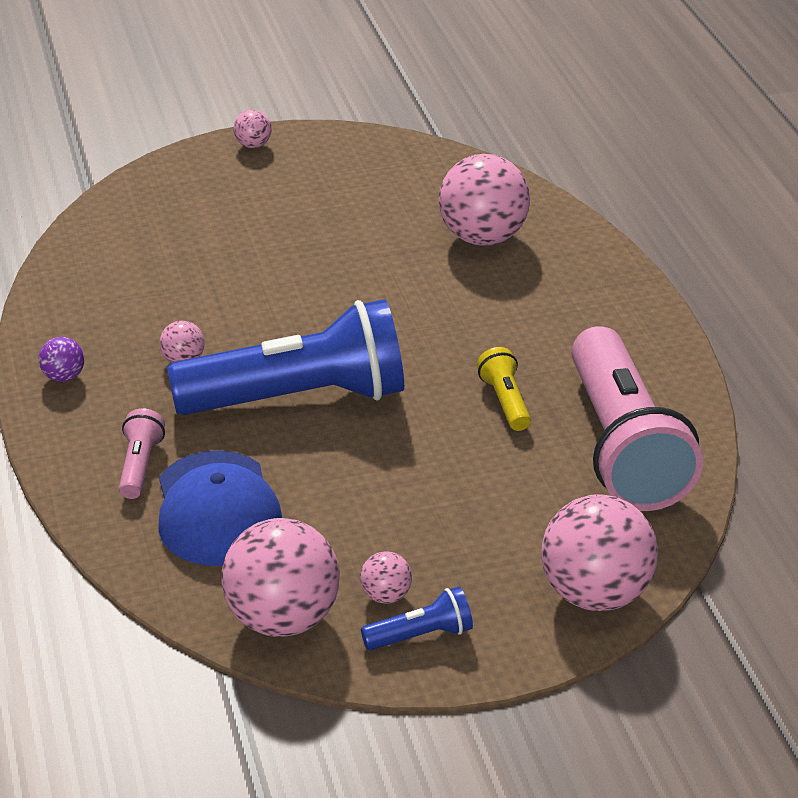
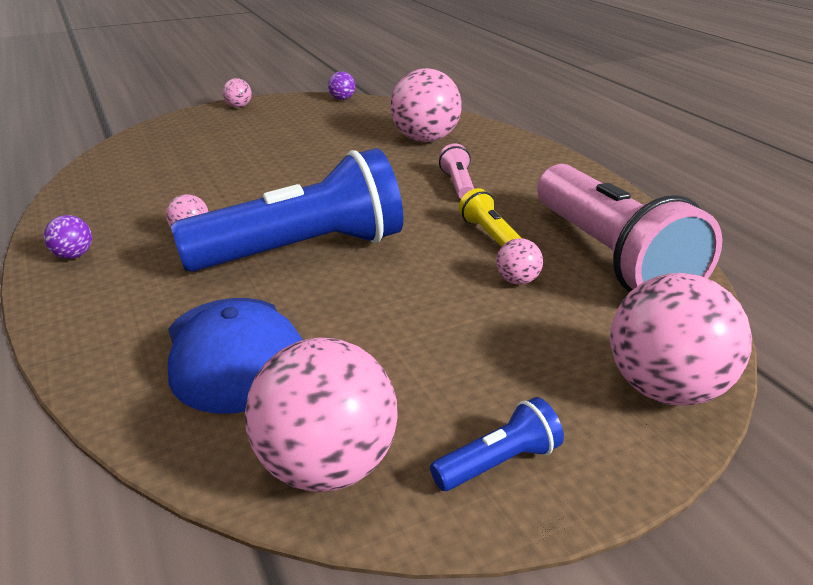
camera: 10 degrees left, 5 degrees down
(140, 466) = (148, 321): pink flashlight -> pink flashlight (458, 185)
(385, 596) = (441, 421): pink ball -> pink ball (517, 281)
(394, 143) = (342, 99): none -> purple ball

